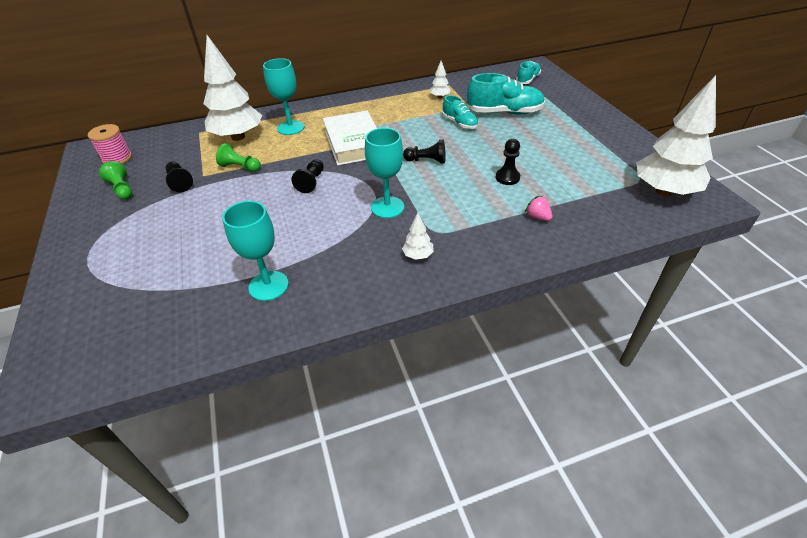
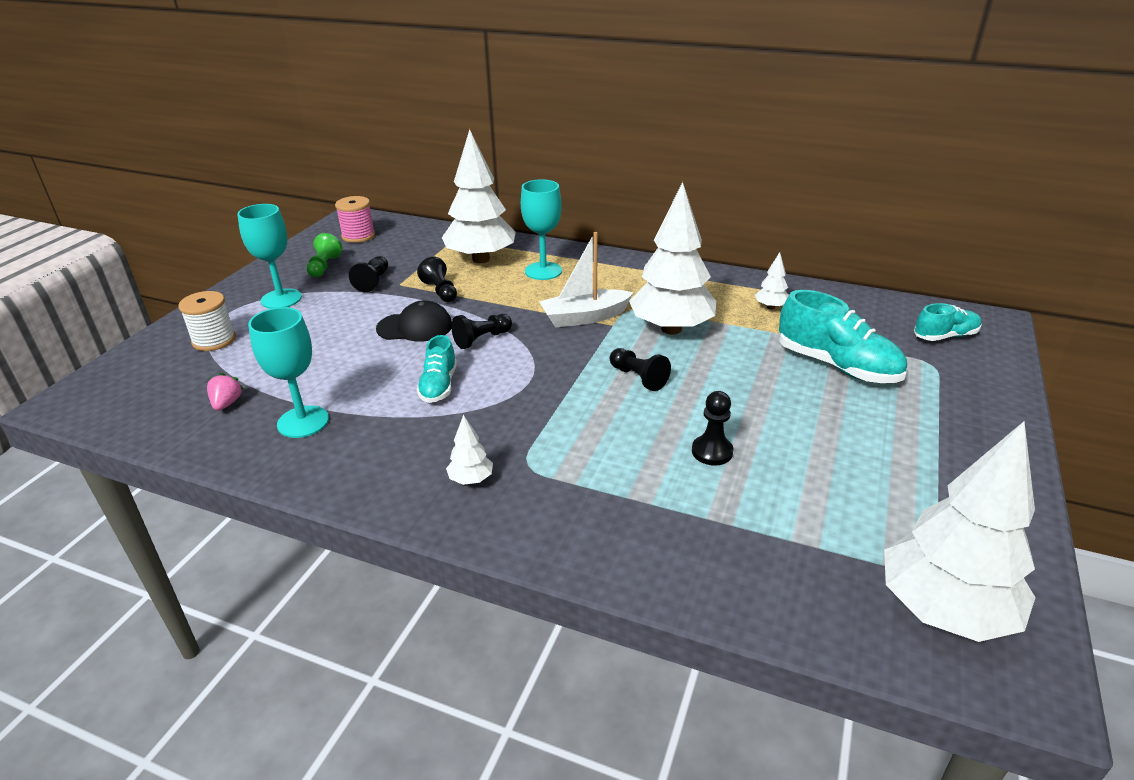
camera: 40 degrees right, 10 degrees down
(109, 277) = (214, 340): none -> white spool
(240, 167) = (440, 291): green pawn -> black pawn
(256, 195) = (415, 327): none -> black cap
(354, 143) = (584, 317): white book -> white boat
(387, 207) = (517, 407): turquoise goblet -> turquoise goblet (281, 299)
(408, 128) = (671, 329): none -> white tree
(459, 123) = (749, 352): turquoise shoe -> turquoise shoe (439, 386)
(537, 217) = (677, 524): pink strawberry -> pink strawberry (227, 403)

